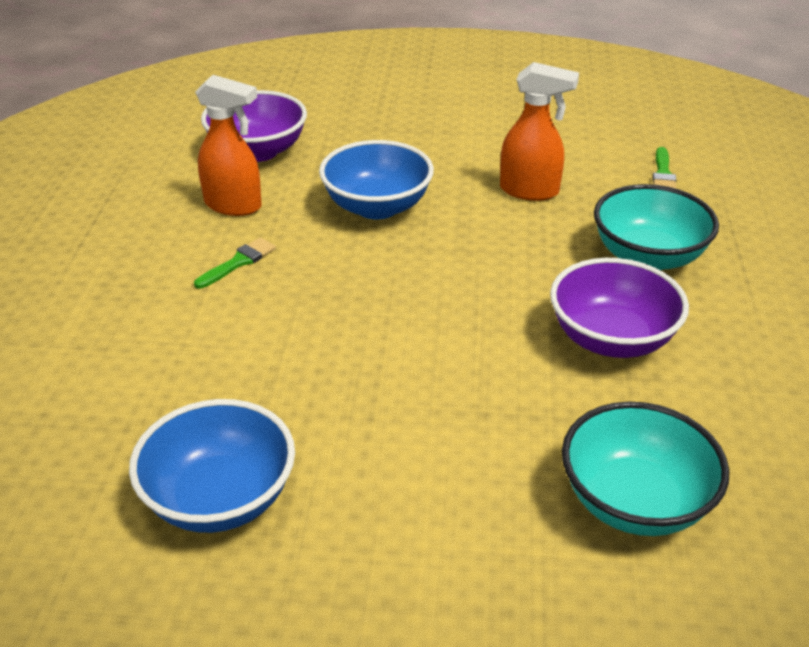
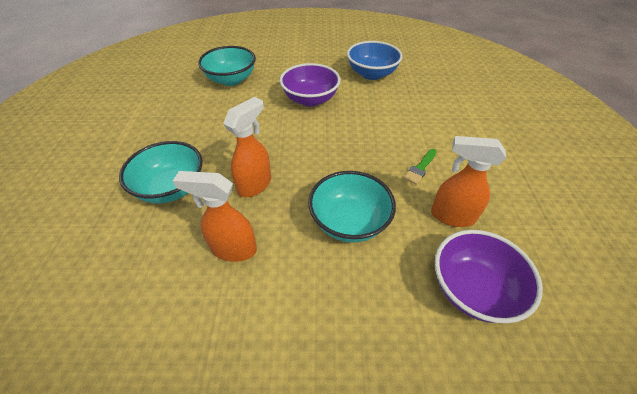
camera: 175 degrees right, 10 degrees up
(377, 207) = (349, 222): blue bowl -> turquoise bowl
(515, 254) = (255, 184): none -> orange spray bottle
(611, 339) = (216, 135): purple bowl -> purple bowl (310, 99)
(663, 174) = (111, 281): green brush -> none

